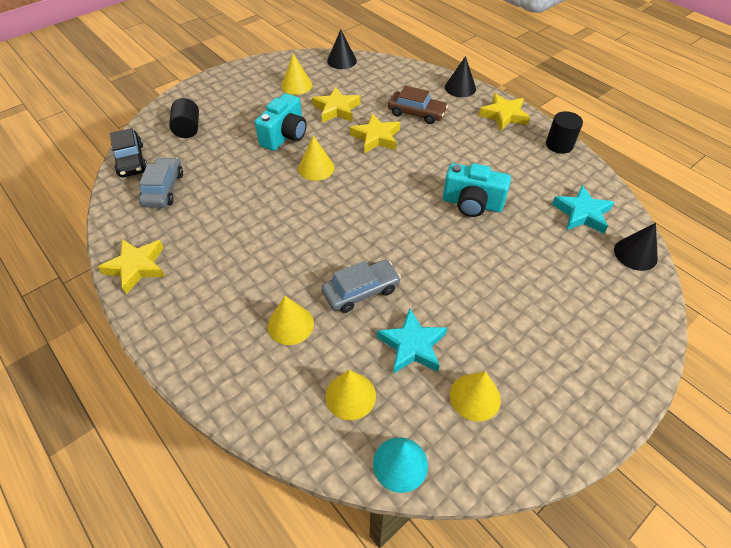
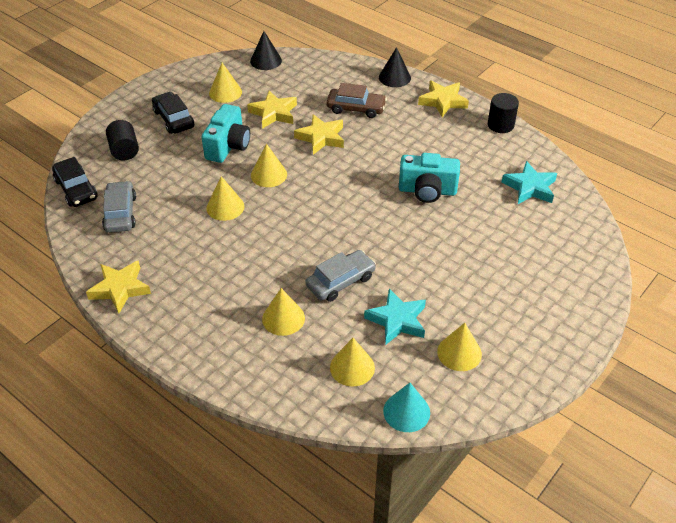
camera: 10 degrees left, 5 degrees down
(242, 105) = (174, 119): none -> black car
(265, 195) = (225, 207): none -> yellow cone
(635, 254) = (581, 217): black cone -> none

